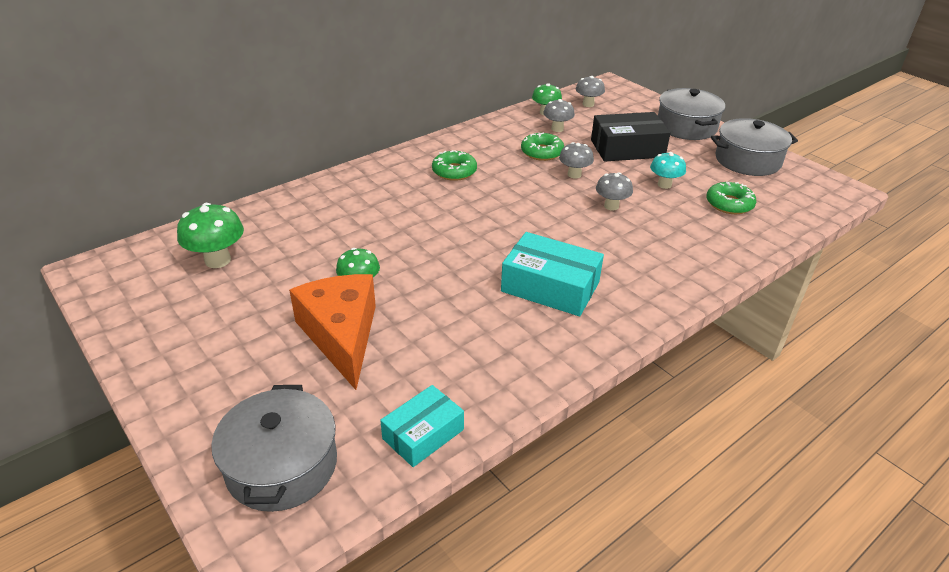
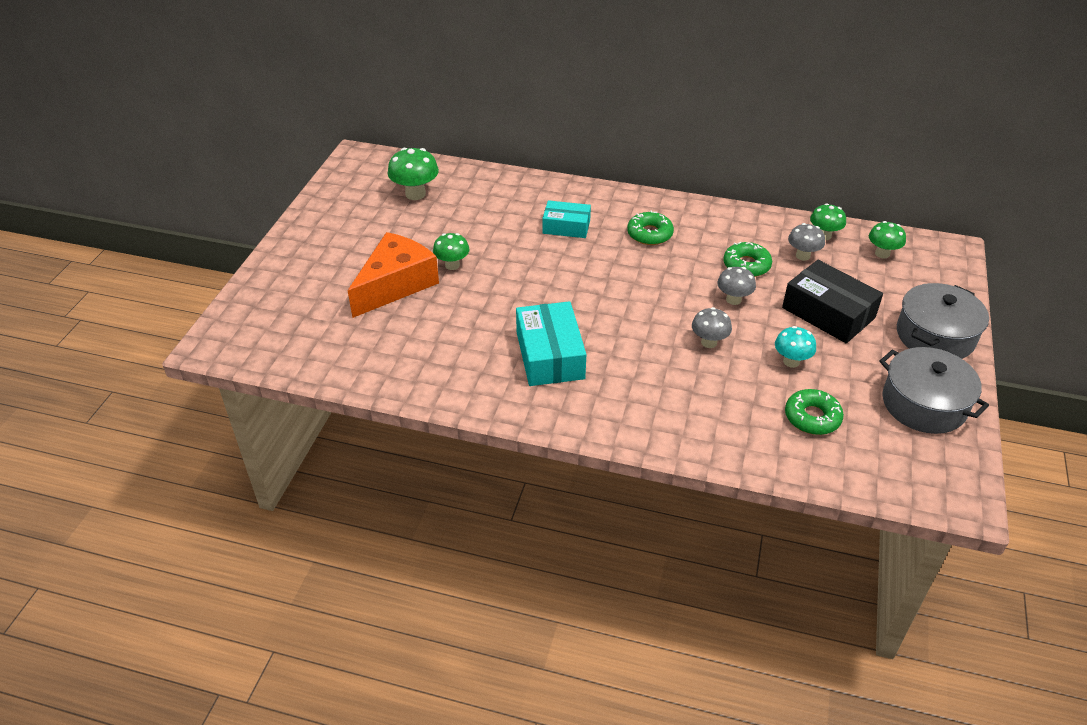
camera: 55 degrees right, 5 degrees up
(282, 465) = (269, 322): grey pot -> none
(423, 434) = (340, 365): turquoise box -> turquoise box (566, 227)
(588, 104) = (882, 254): grey mushroom -> green mushroom

